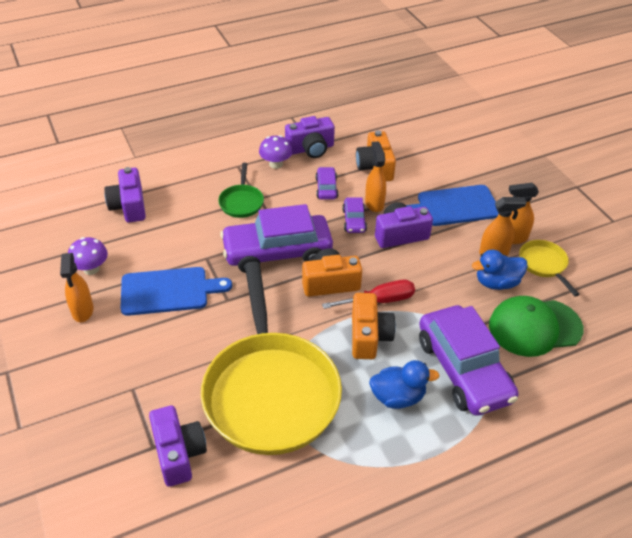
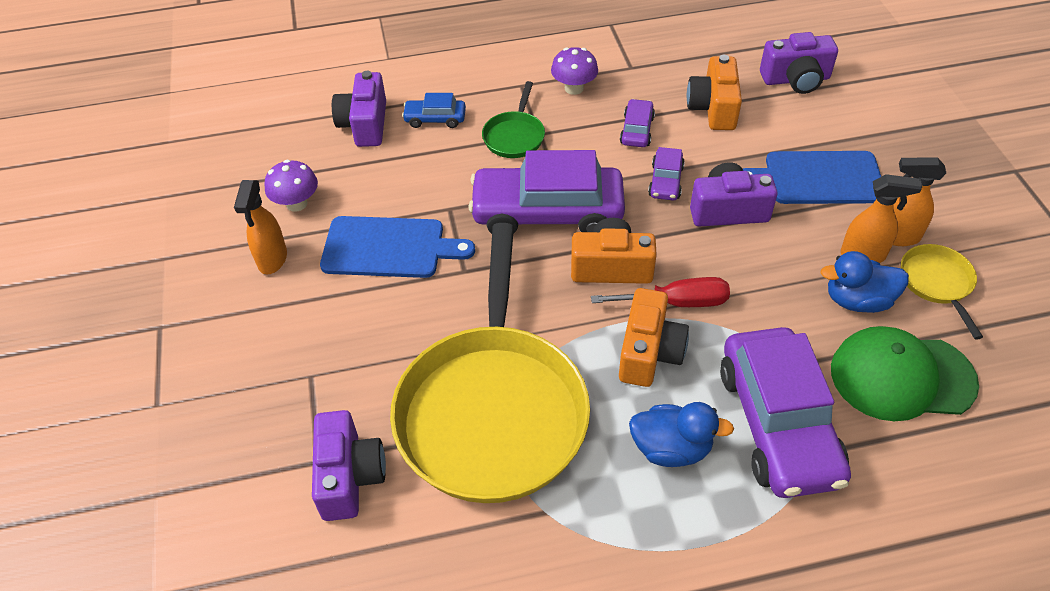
camera: 15 degrees right, 5 degrees up
(180, 196) = (435, 119): none -> blue car
(310, 149) = (627, 72): purple camera -> purple camera (796, 79)
(374, 203) = (700, 160): orange spray bottle -> none

